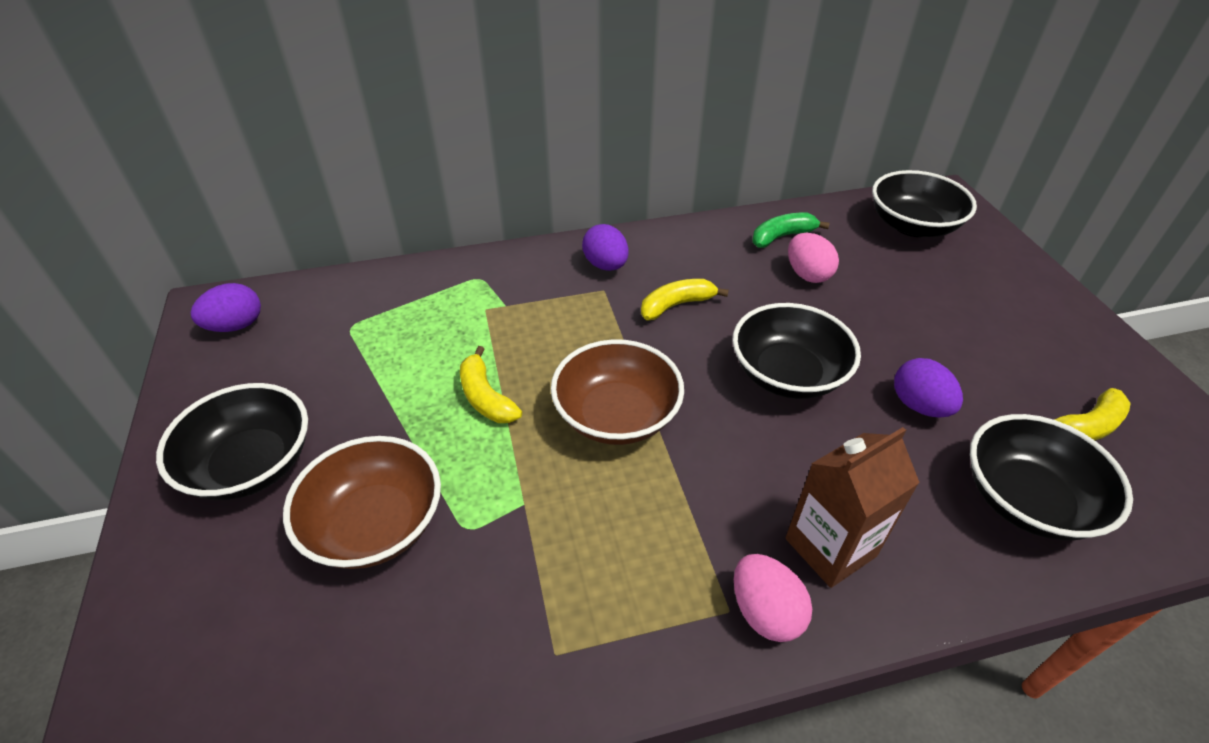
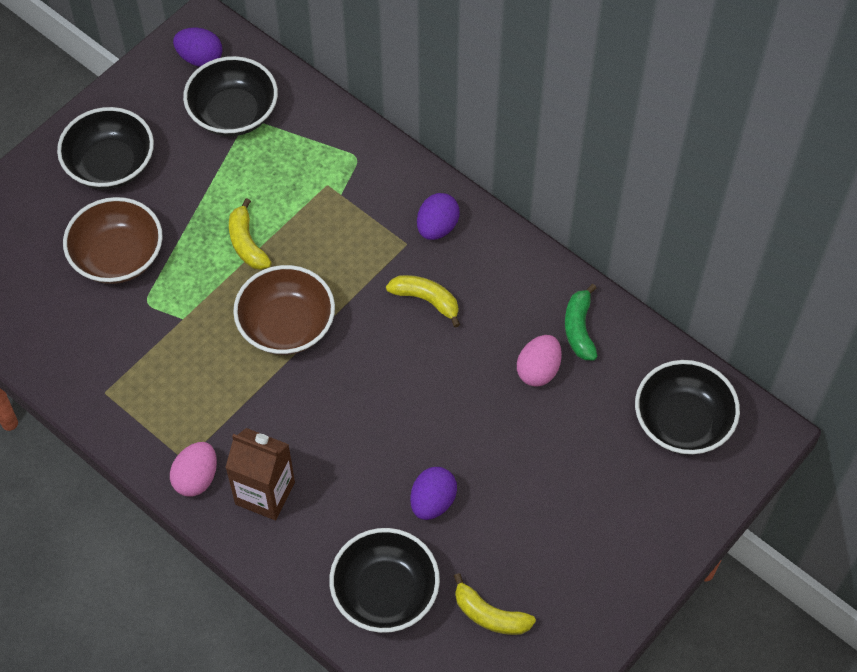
camera: 55 degrees right, 15 degrees up
(486, 397) = (247, 243): yellow banana -> yellow banana turned 45 degrees counterclockwise
(781, 237) = (579, 329): green banana -> green banana turned 120 degrees counterclockwise
(787, 374) = (403, 407): black bowl -> black bowl (233, 113)

